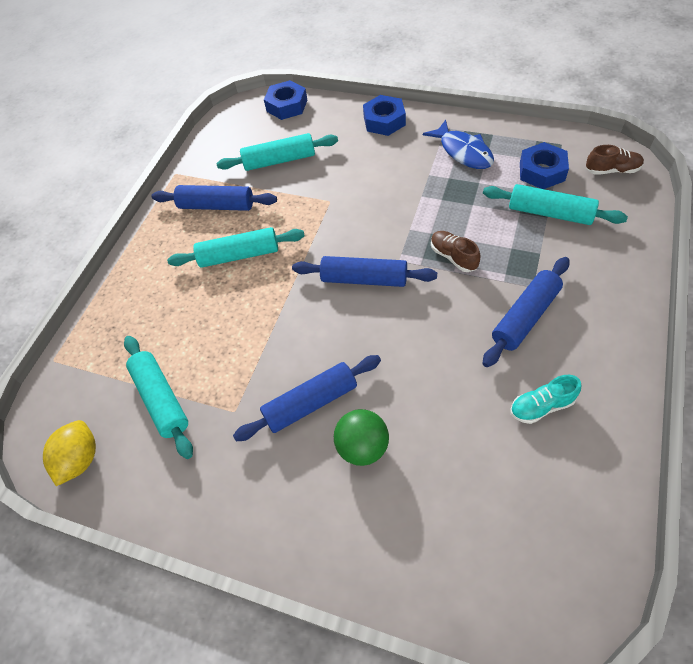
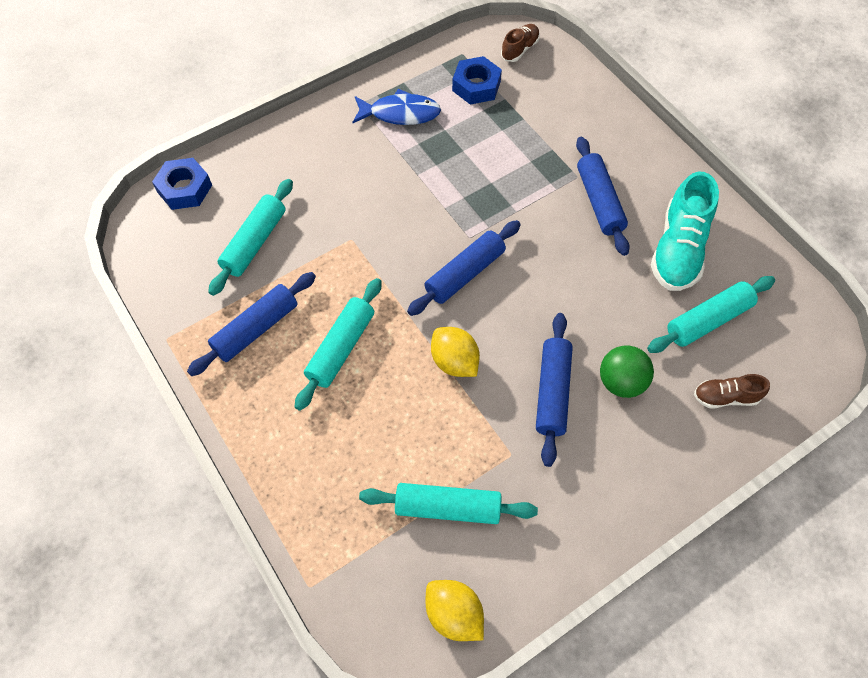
camera: 60 degrees left, 5 degrees up
(283, 323) = (454, 361): none -> yellow lemon
(384, 121) = (299, 135): blue nut -> none
(453, 257) = (502, 201): brown shoe -> brown shoe (725, 397)
(541, 406) = (678, 249): turquoise shoe -> turquoise shoe, size x1.89
(550, 213) = (521, 114): turquoise rolling pin -> turquoise rolling pin (708, 320)

